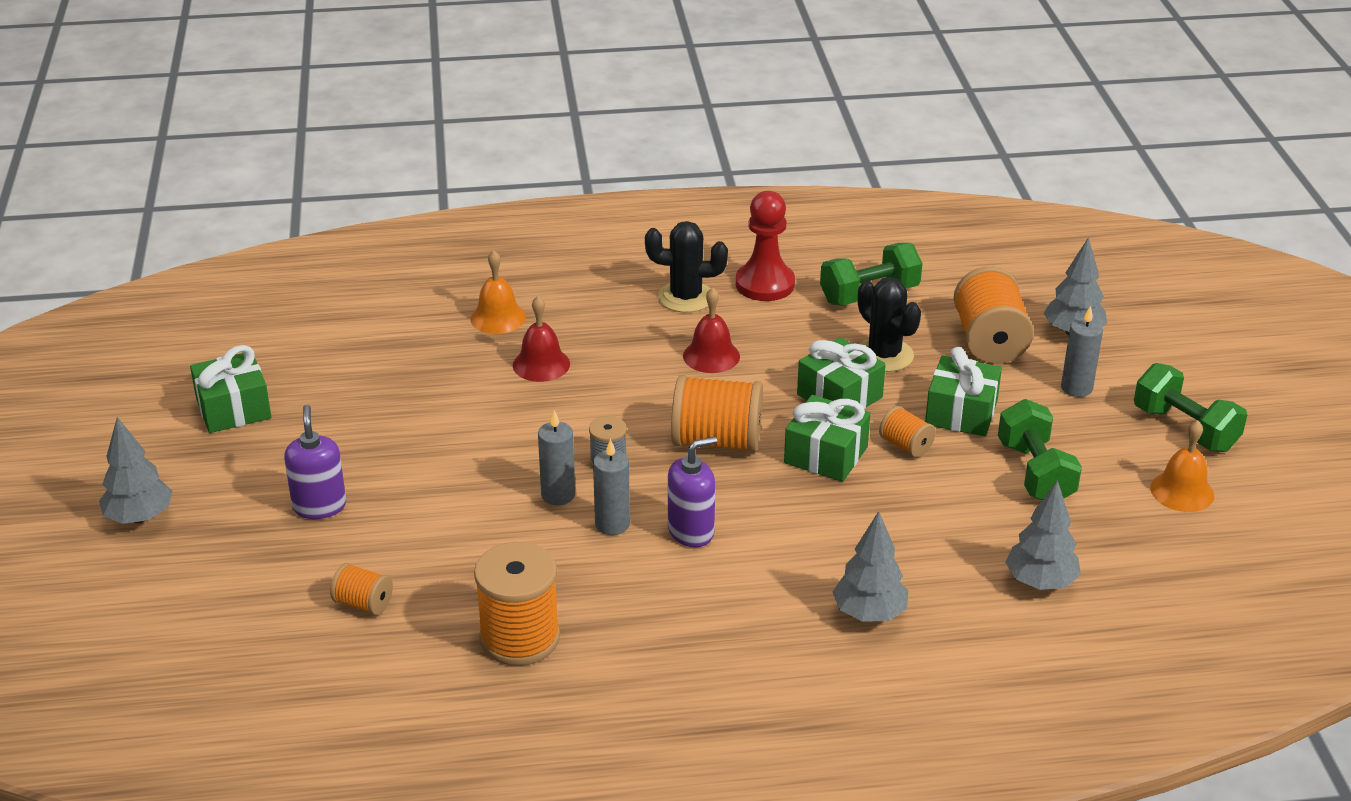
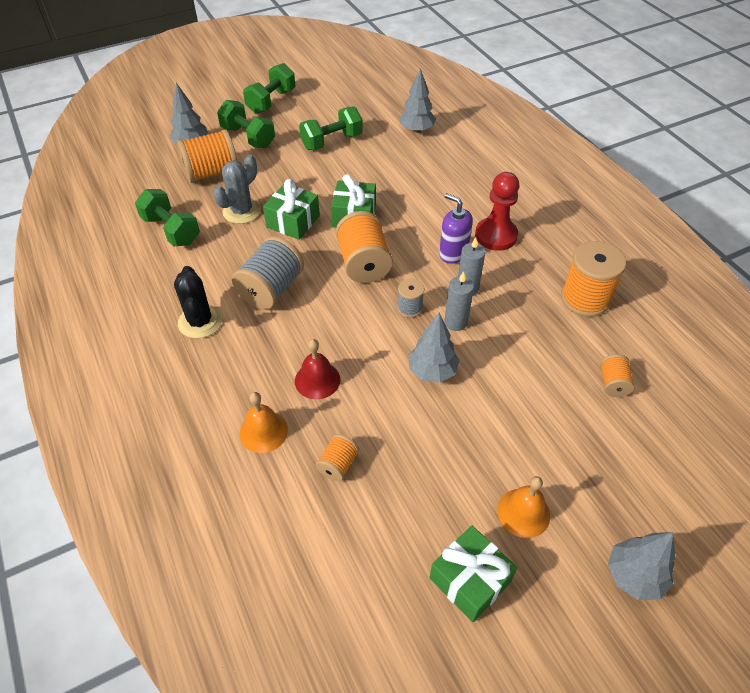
camera: 110 degrees left, 15 degrees up
(319, 506) = (545, 452): purple soap dispenser -> none
(711, 356) = (271, 289): red bell -> grey spool
(765, 284) = (171, 283): red pawn -> red pawn (496, 235)
(869, 614) = (474, 177): grey tree -> grey tree (432, 371)
(884, 355) = (241, 211): black cactus -> grey cactus
(906, 446) = (330, 188): orange spool -> orange spool (338, 464)
(961, 412) = (289, 173): green gift -> none
(1076, 388) = (248, 137): grey candle -> green dumbbell
(1182, 491) = (324, 98): orange bell -> orange bell (523, 512)

